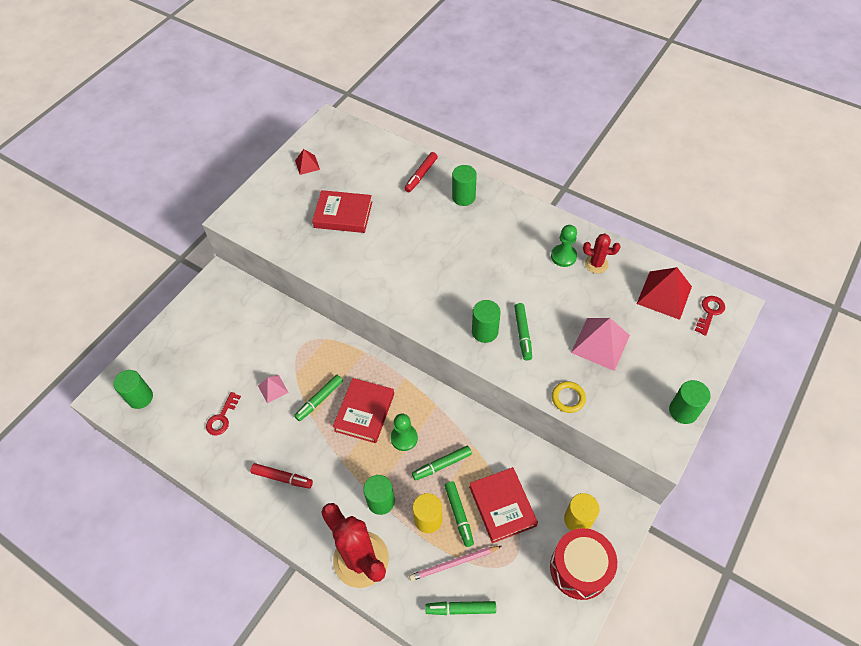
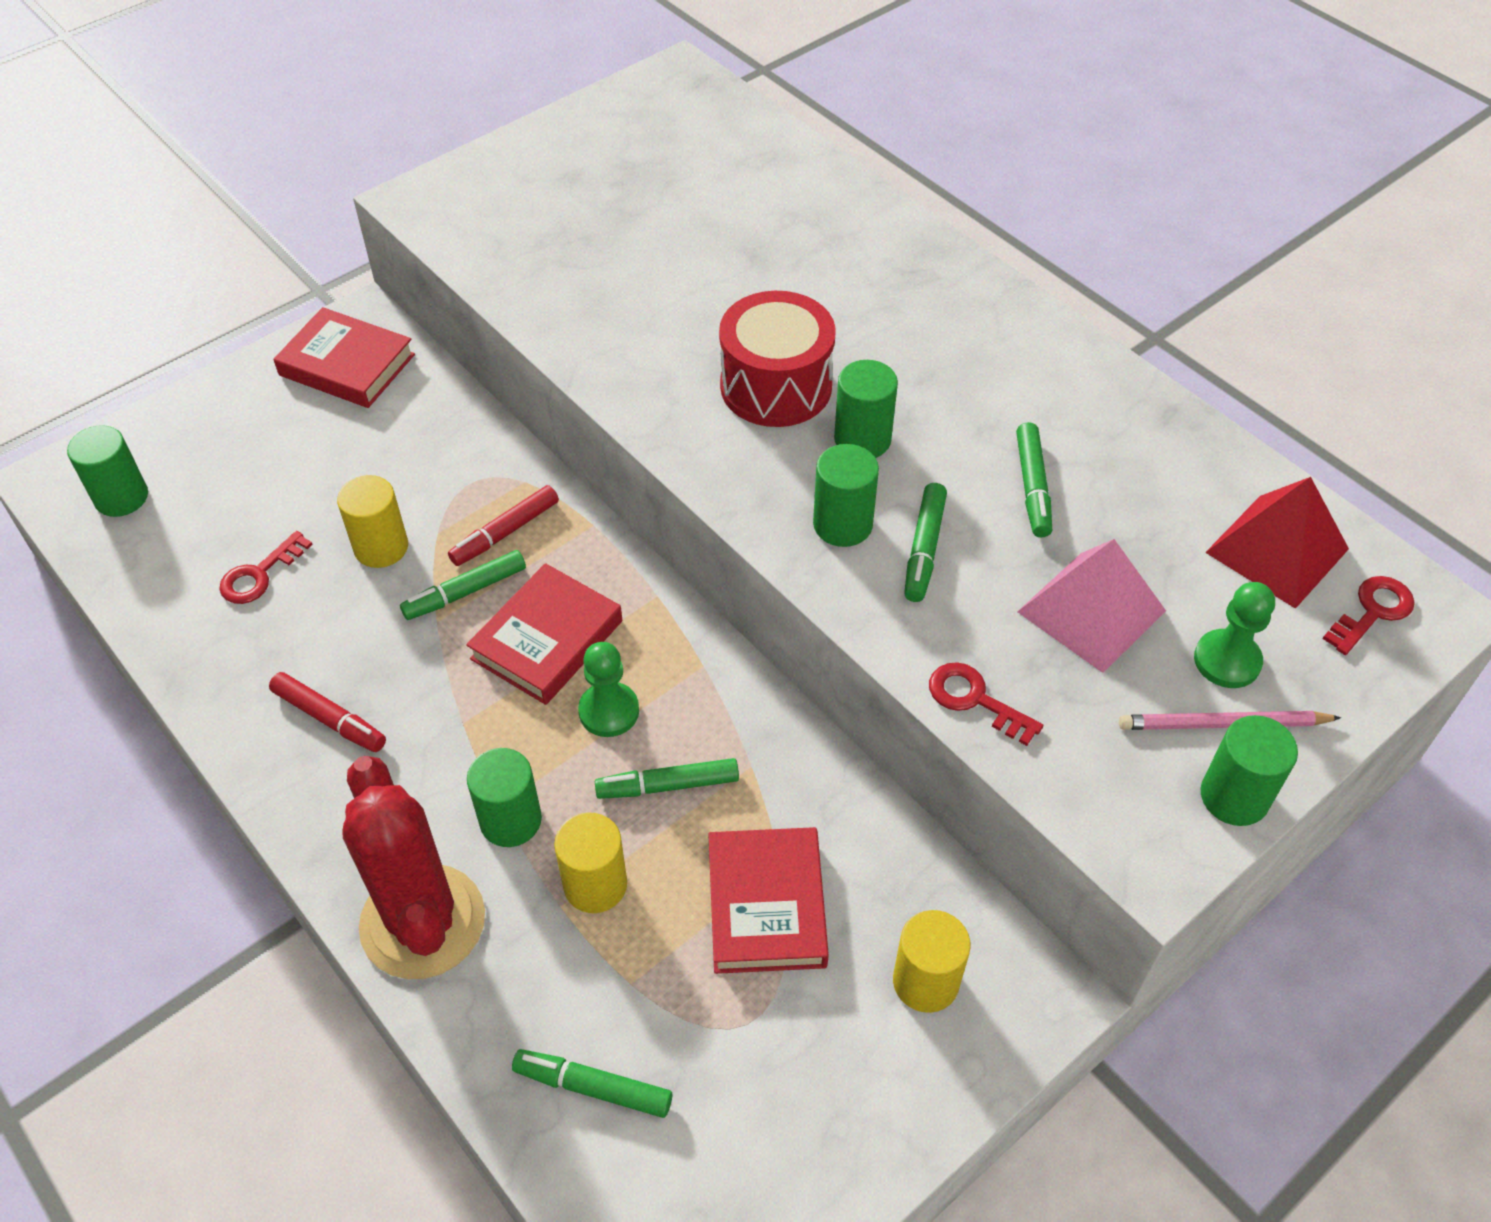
camera: 15 degrees right, 5 degrees down
(273, 389) = (381, 547): pink pyramid -> yellow cylinder
(307, 165) = (603, 138): red pyramid -> none
(343, 215) = (636, 241): red book -> red book (347, 365)
(421, 175) = (826, 205): red marker -> red marker (505, 532)
(454, 563) = (615, 990): pink pencil -> pink pencil (1223, 724)
(459, 515) = (665, 895): green marker -> green marker (1032, 486)
(463, 197) = (899, 264): green cylinder -> green cylinder (862, 439)
(563, 256) = (1073, 422): green pawn -> green pawn (1227, 661)
(568, 398) = (975, 700): yellow ring -> red key
(579, 568) = (890, 1085): red drum -> red drum (776, 386)
(596, 264) = (1142, 453): red cactus -> none

